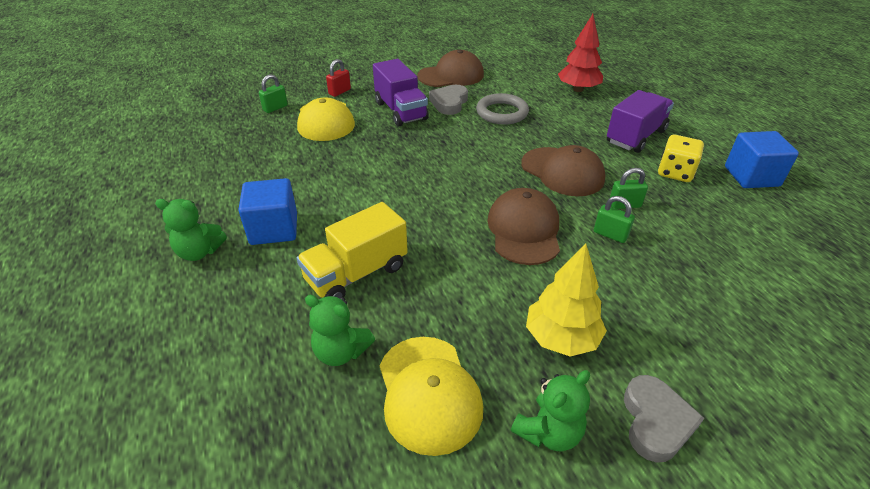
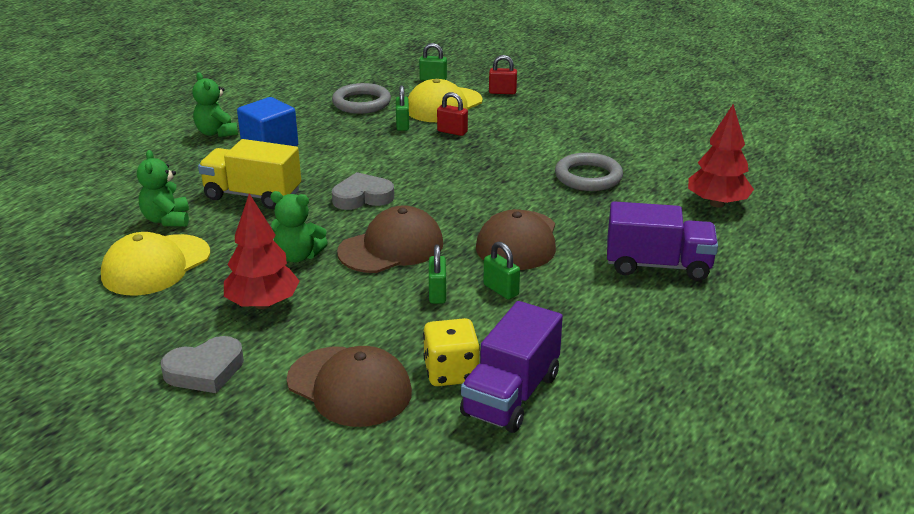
camera: 55 degrees right, 10 degrees down
(264, 152) = (361, 103): none -> grey ring
(331, 149) = (402, 125): none -> green padlock
(372, 134) = (452, 132): none -> red padlock
(400, 111) = (511, 129): purple truck -> purple truck (511, 395)
(449, 103) = (564, 145): grey heart -> grey heart (362, 197)
(451, 75) = (624, 128): brown cap -> brown cap (349, 386)
(548, 432) = (157, 324): green teddy bear -> green teddy bear (298, 256)
(561, 338) = (263, 304): yellow tree -> red tree
(675, 172) = (611, 307): yellow dice -> yellow dice (451, 372)
(751, 176) = (677, 362): blue cube -> none

